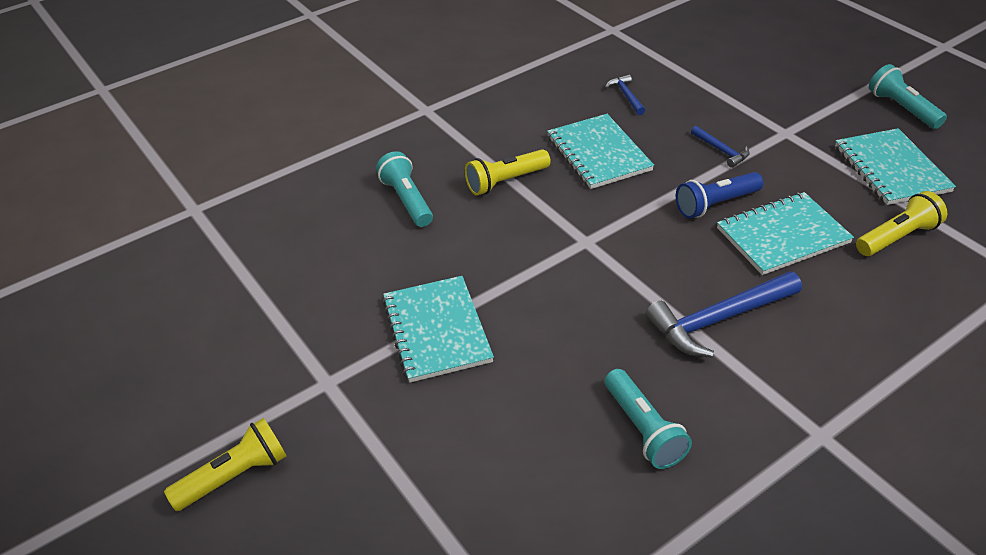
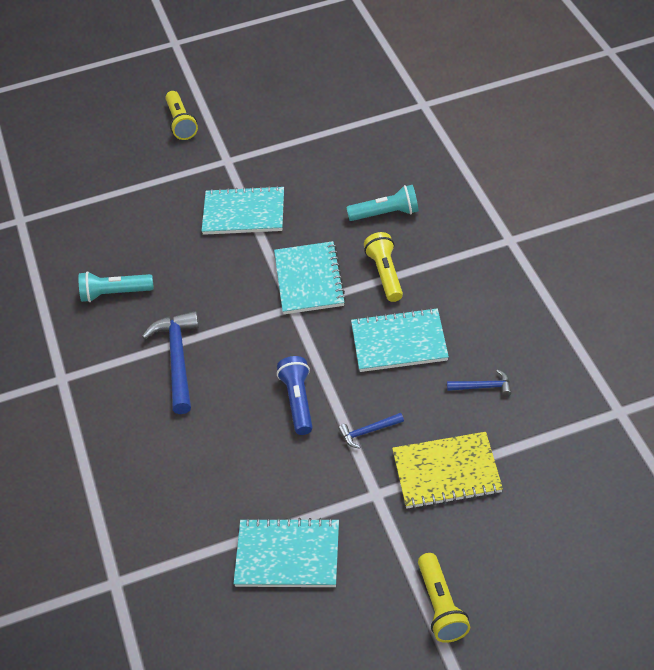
camera: 110 degrees right, 5 degrees up
(733, 99) = (446, 472): none -> yellow notebook
(782, 235) = (241, 432): turquoise notebook -> turquoise notebook (309, 280)
(897, 237) = (202, 512): yellow flashlight -> yellow flashlight (441, 606)
(902, 108) = (376, 618): turquoise flashlight -> none

